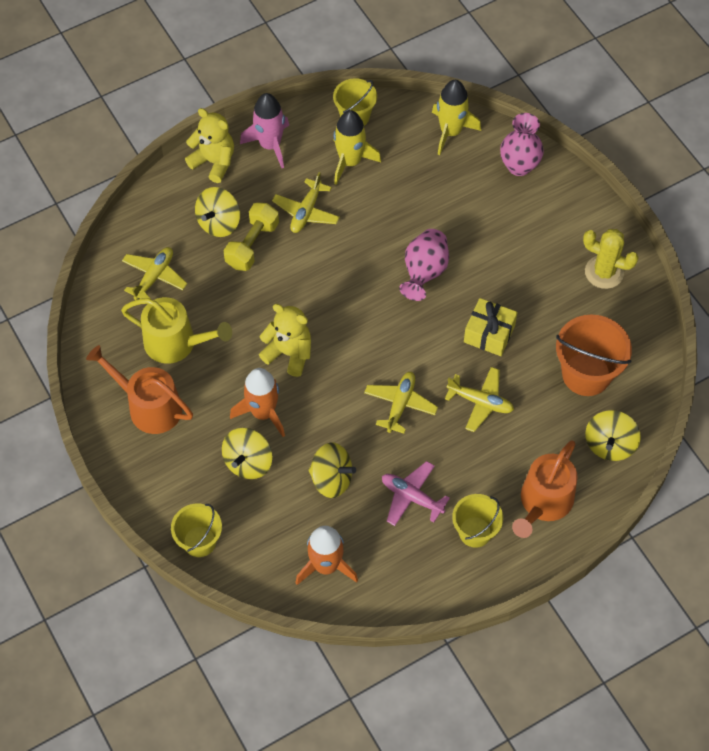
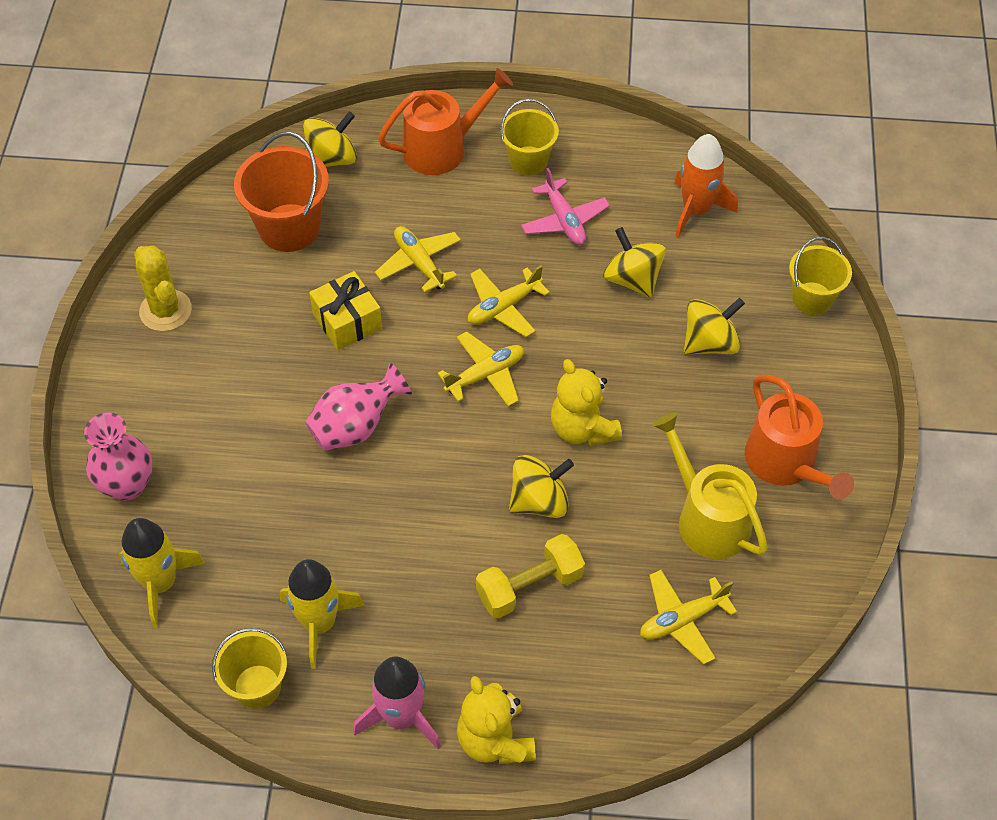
camera: 145 degrees left, 5 degrees down
(219, 223) = (550, 643): yellow spinning top -> yellow spinning top (539, 501)
(263, 412) = (658, 383): orange rocket -> none
(306, 212) = (429, 589): yellow plane -> yellow plane (485, 375)

